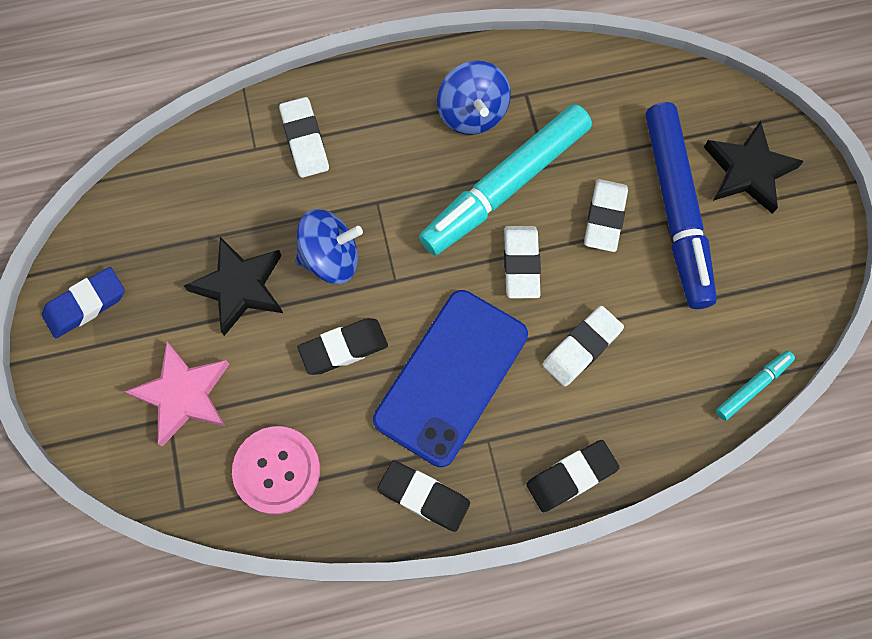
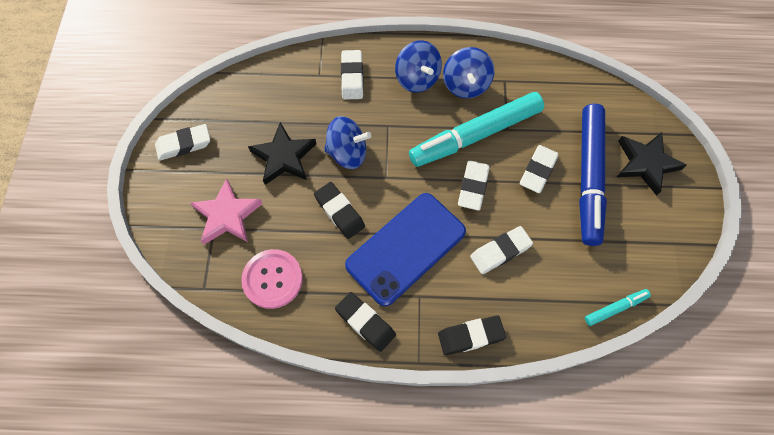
camera: 15 degrees right, 5 degrees down
(86, 305) = (184, 144): blue eraser -> white eraser
(343, 348) = (339, 212): black eraser -> black eraser turned 60 degrees clockwise
(400, 120) = (417, 79): none -> blue spinning top

